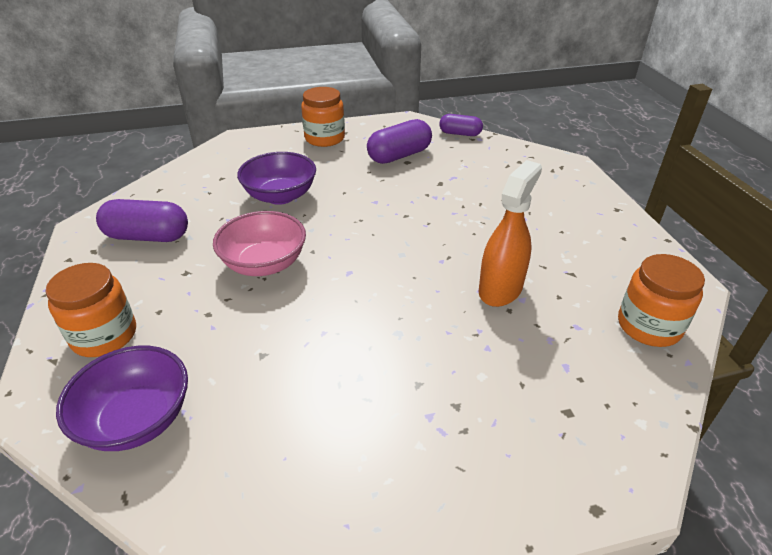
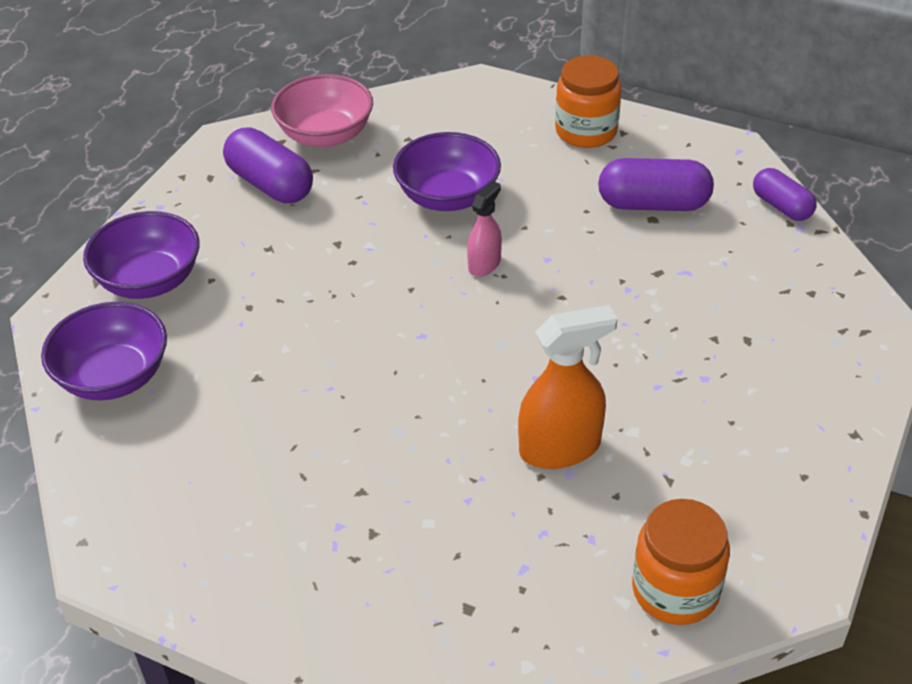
camera: 40 degrees right, 5 degrees up
(104, 336) = (149, 280): orange jar -> purple bowl
(264, 264) = (349, 278): pink bowl -> pink bowl (325, 135)
(343, 219) = (484, 264): none -> pink spray bottle

